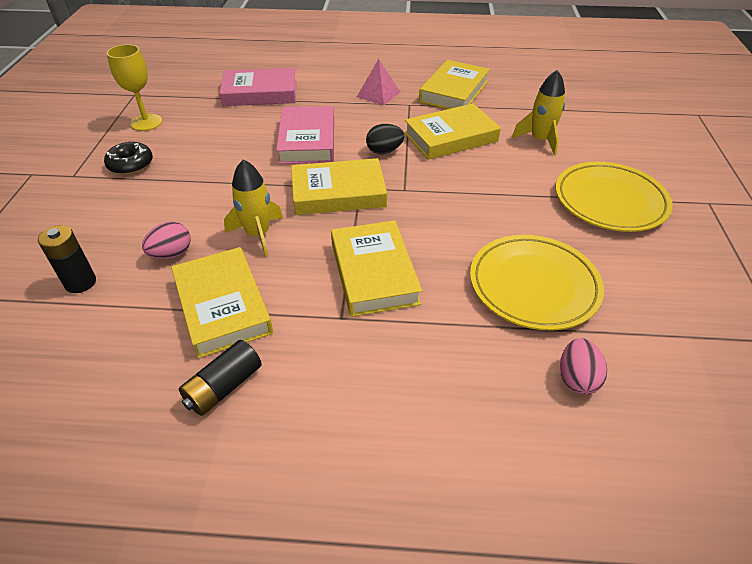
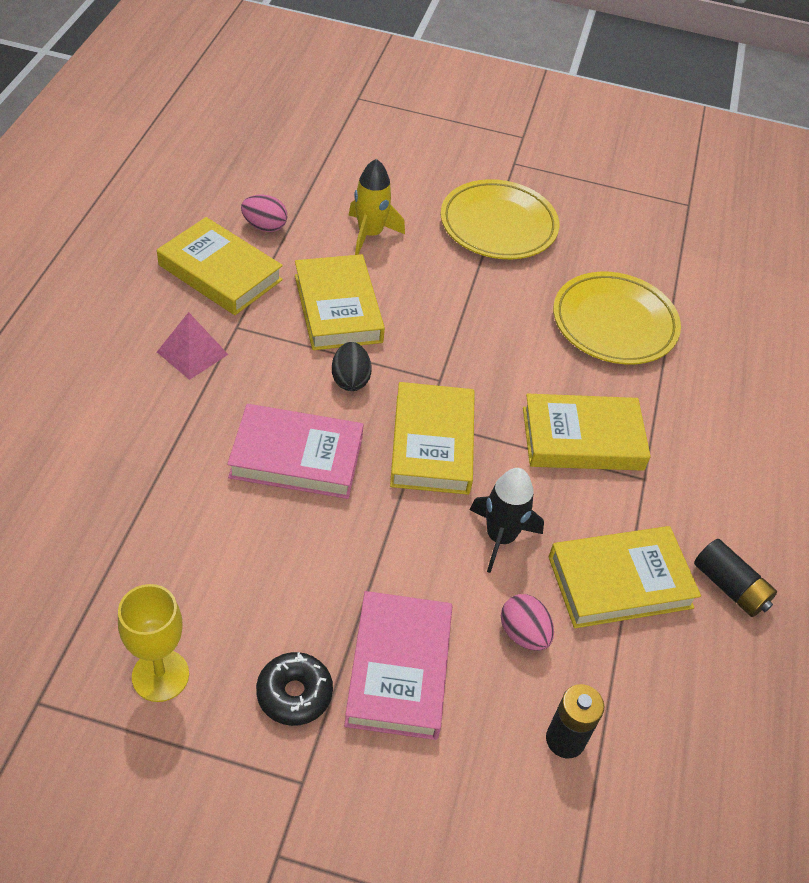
camera: 85 degrees left, 5 degrees up
(258, 234) = (500, 537): yellow rocket -> black rocket
(260, 93) = (122, 499): pink book -> pink book (399, 669)
(577, 378) = (723, 334): pink egg -> pink egg (264, 226)

